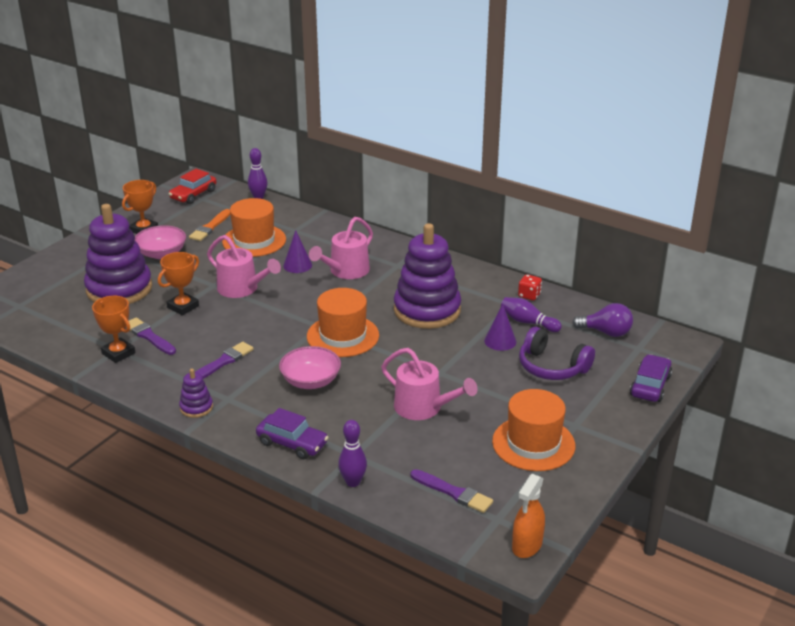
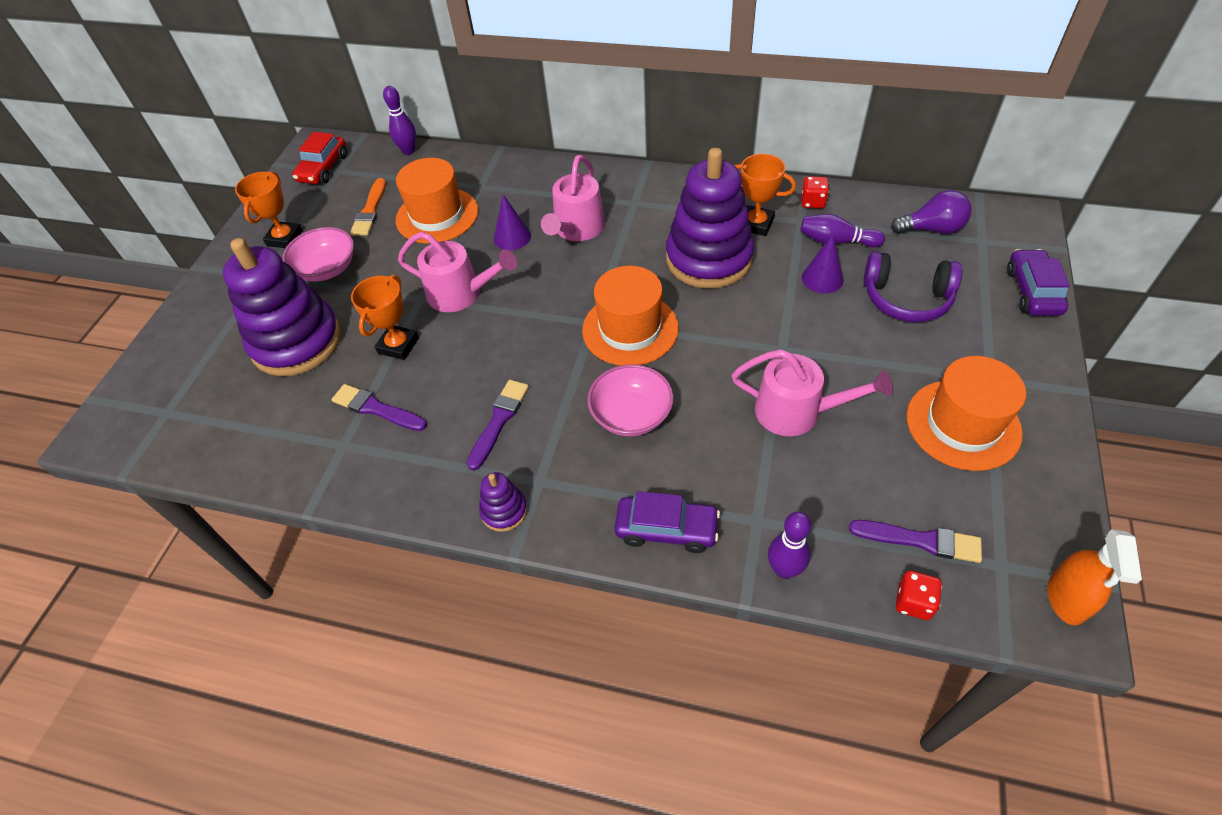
camera: 15 degrees left, 20 degrees up
(118, 353) = (348, 451): orange trophy -> orange trophy (756, 224)
(424, 519) = (913, 602): none -> red dice

